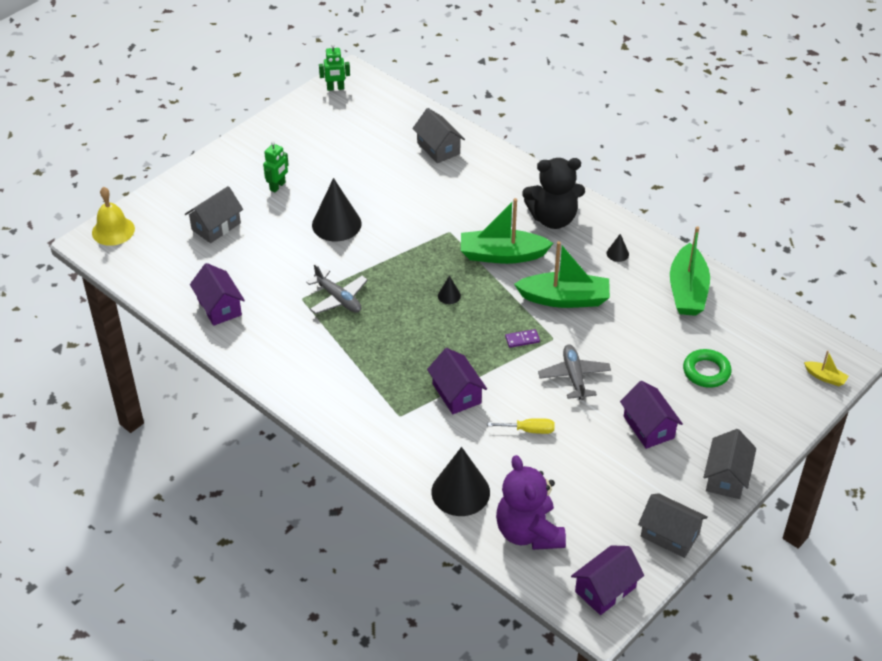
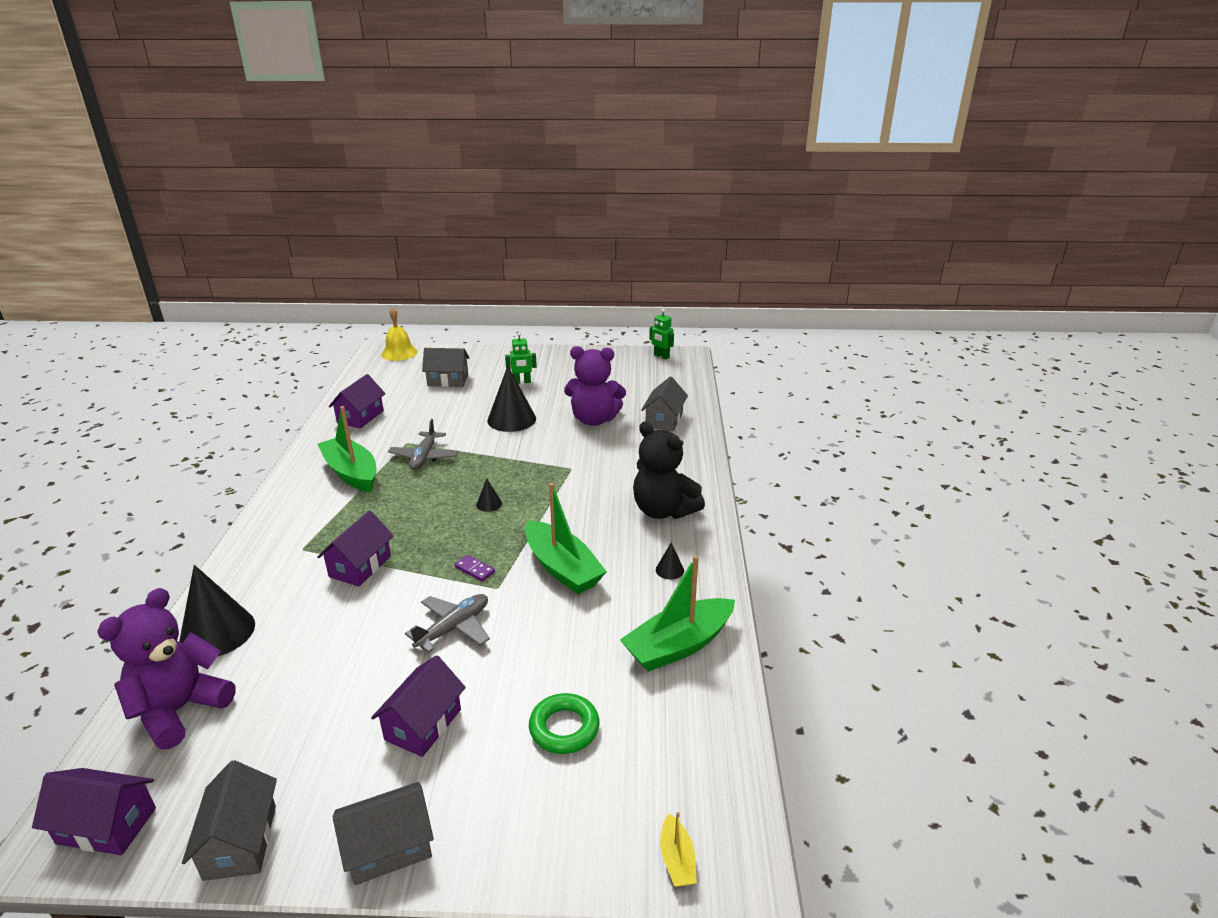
camera: 50 degrees right, 15 degrees down
(393, 182) = (594, 420): none -> purple teddy bear
(502, 255) = (577, 506): green boat -> green boat (351, 473)
(529, 430) = (344, 635): yellow screwdriver -> none

